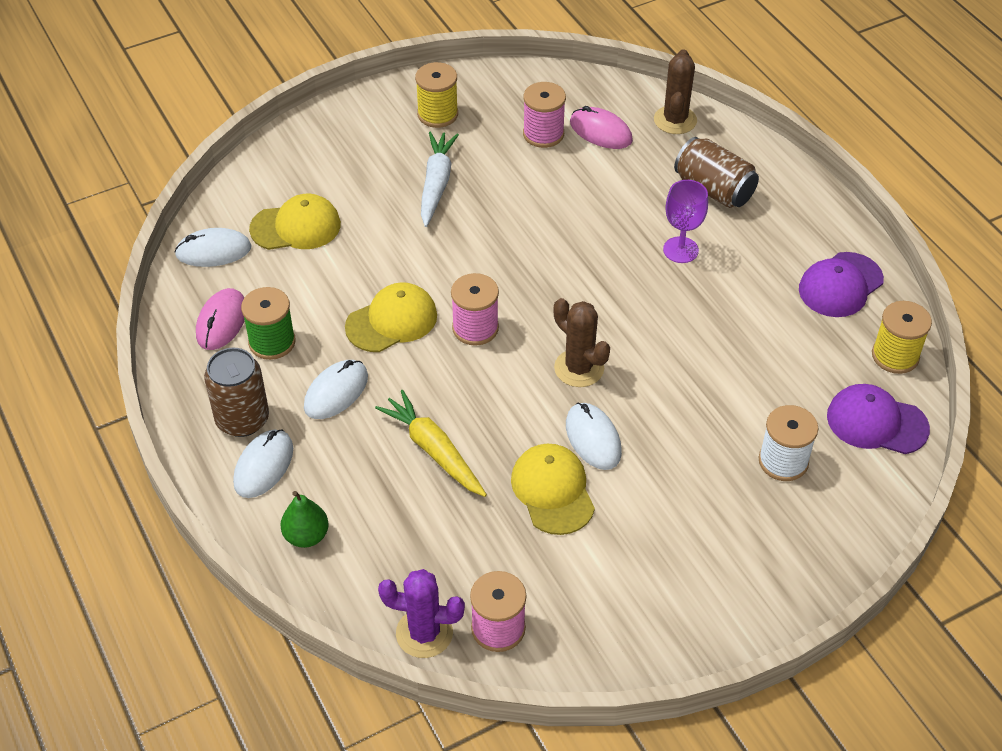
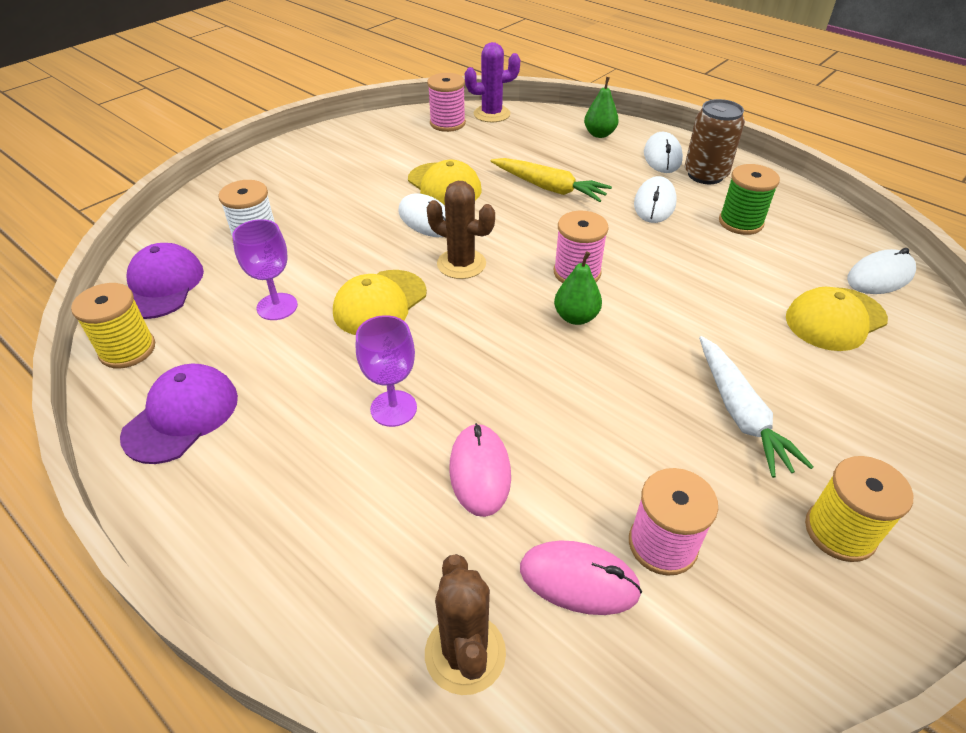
camera: 160 degrees right, 5 degrees down
(222, 322) = (798, 226): pink mouse -> pink mouse (480, 471)
(392, 321) = (657, 260): yellow cap -> yellow cap (380, 303)
(504, 284) = (576, 317): none -> green pear
(714, 190) = (367, 517): brown can -> none
(764, 366) = (277, 306): none -> purple goblet
(876, 422) = (162, 285): purple cap -> purple cap turned 90 degrees counterclockwise

